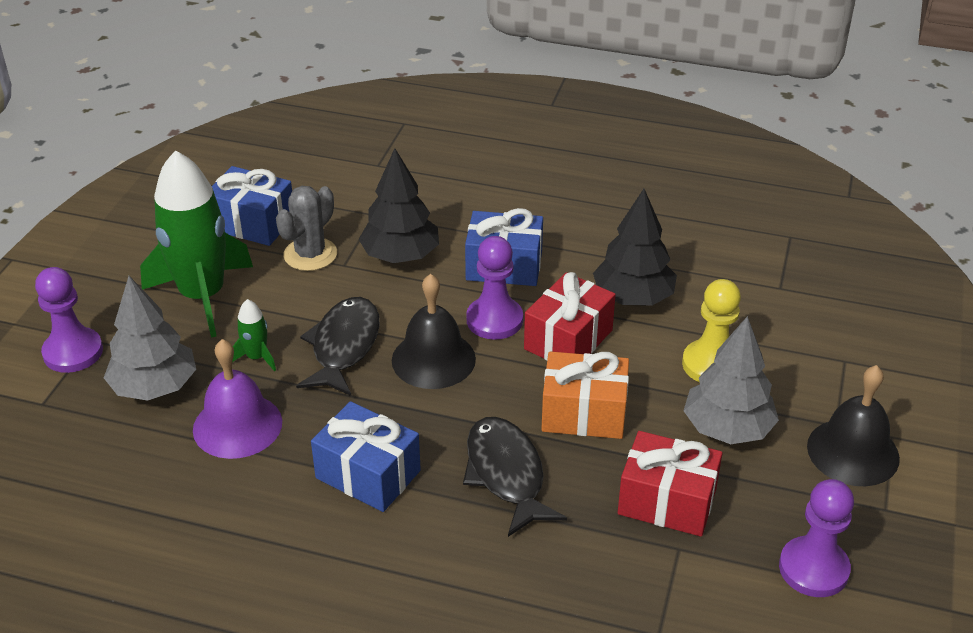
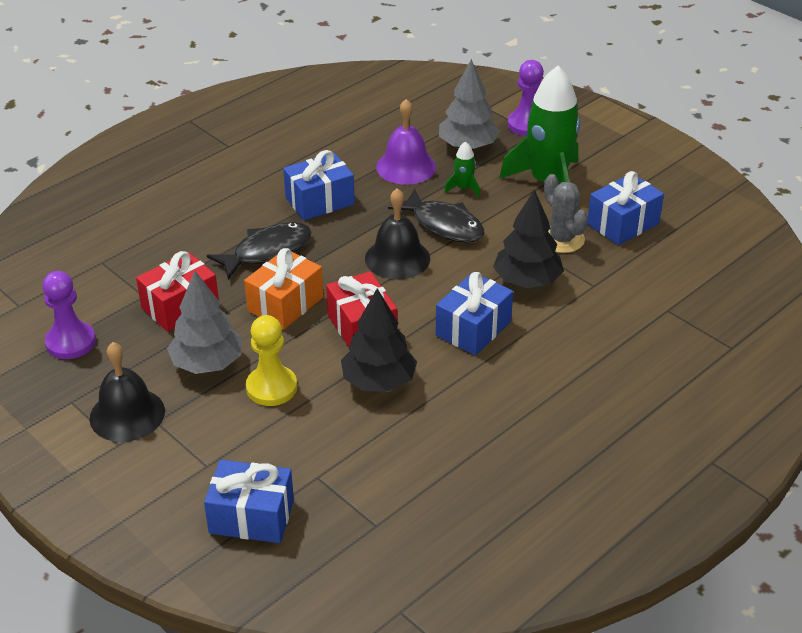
camera: 120 degrees right, 0 degrees up
(494, 320) = (414, 300): purple pawn -> none
(506, 474) = (267, 251): black fish -> black fish turned 45 degrees counterclockwise
(862, 305) = (251, 517): none -> blue gift

